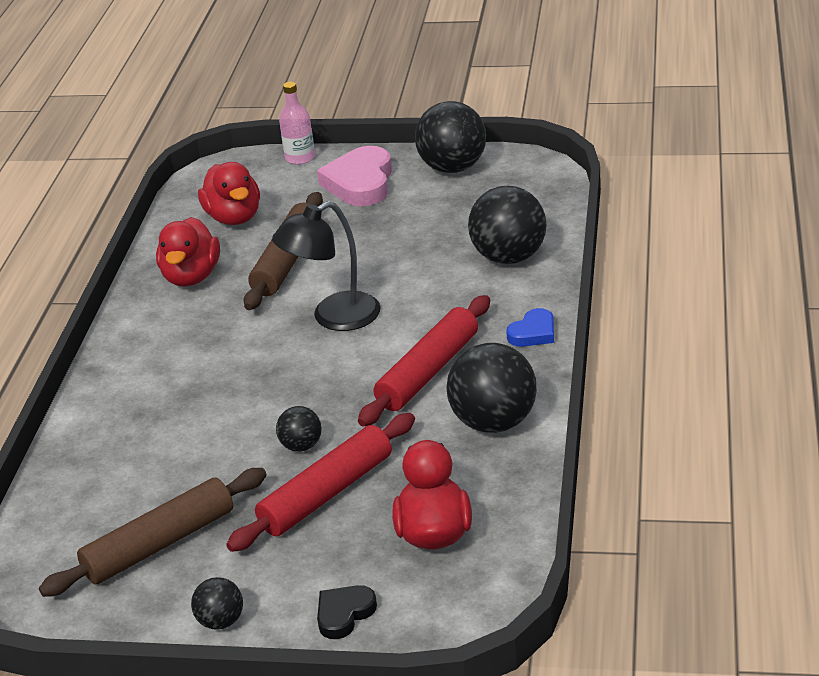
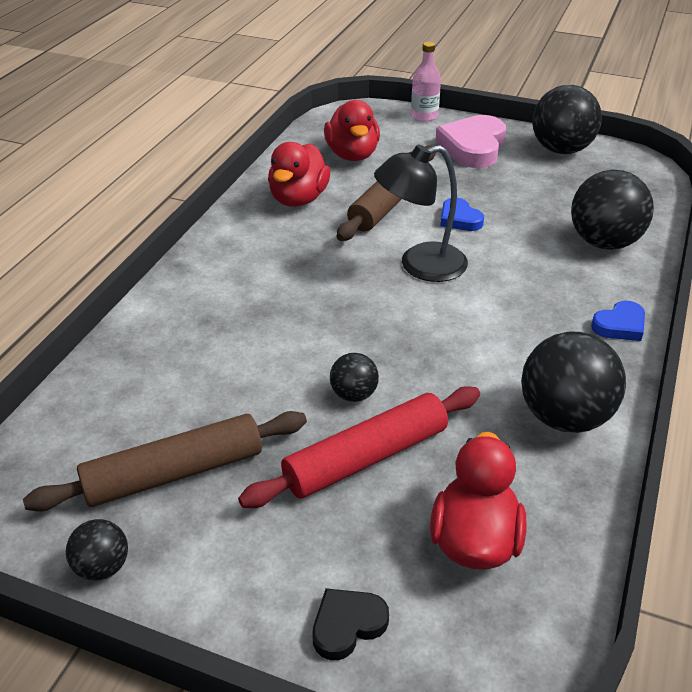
camera: 10 degrees right, 5 degrees up
(221, 621) = (206, 593): black ball -> black ball (102, 567)
(362, 263) = (459, 219): none -> blue heart
(428, 371) = (503, 343): red rolling pin -> none

